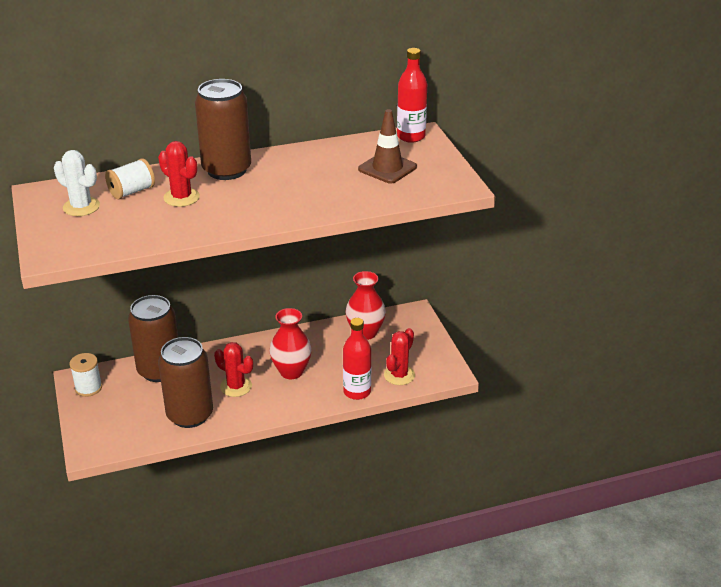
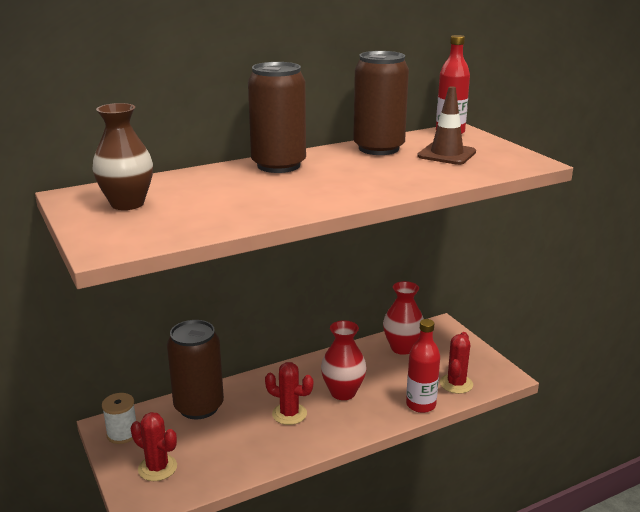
camera: 10 degrees left, 10 degrees down
(81, 207) = (127, 204): white cactus -> brown vase
(132, 192) = (181, 188): white spool -> none
(181, 197) = (241, 189): red cactus -> red cactus (157, 468)
(190, 415) = (248, 450): brown can -> brown can (378, 148)

